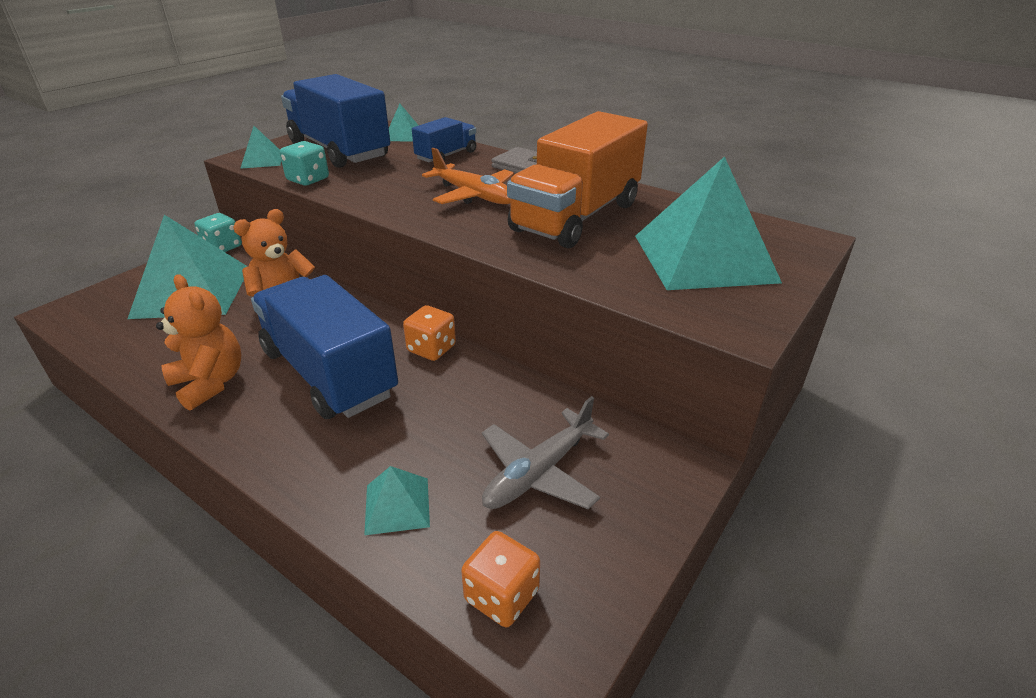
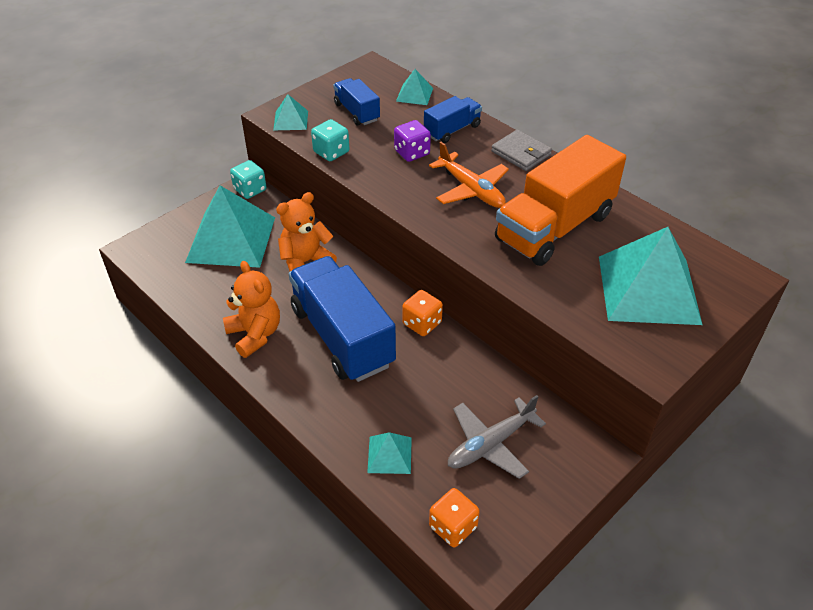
camera: 10 degrees right, 10 degrees up
(339, 150) = (356, 112): blue truck -> blue truck, size x0.50
(402, 174) = (412, 153): none -> purple dice

